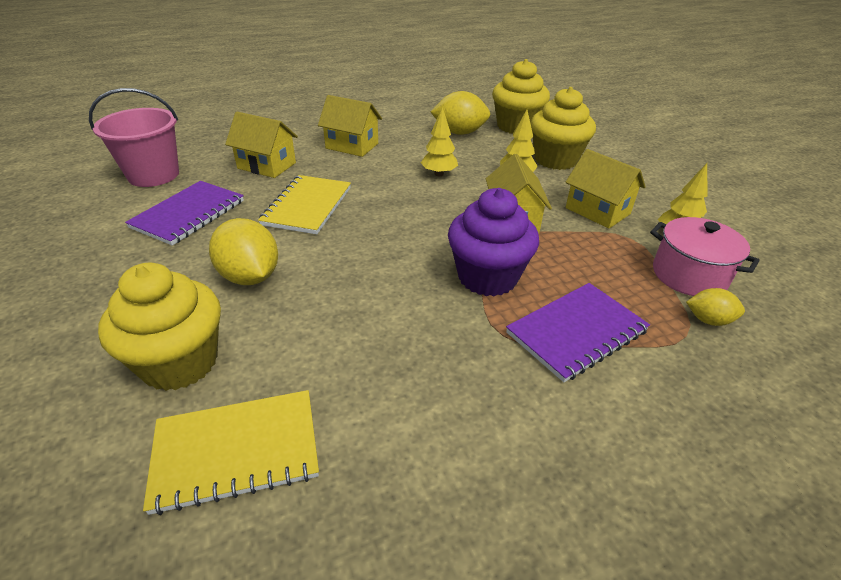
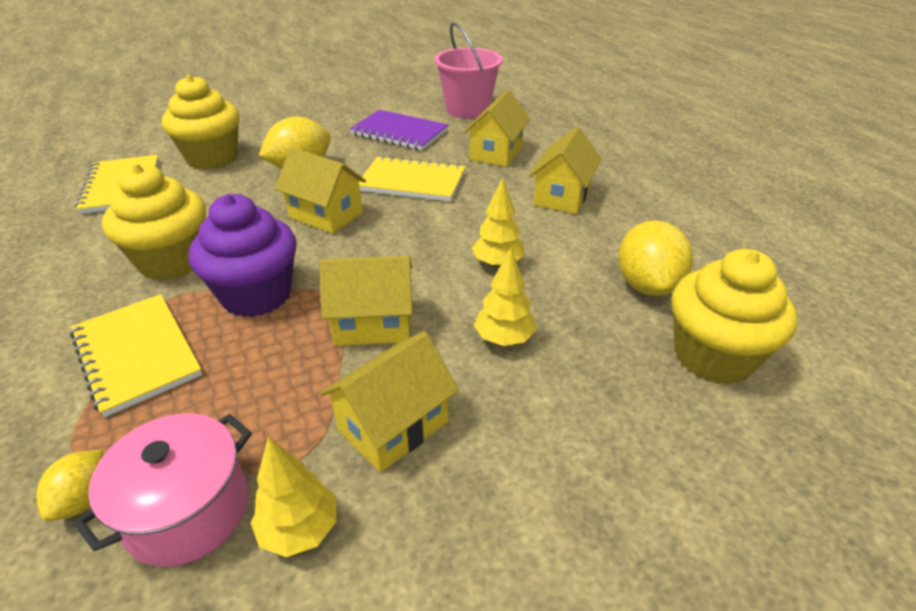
camera: 90 degrees right, 0 degrees up
(359, 251) = (326, 215): none -> yellow house
(555, 160) = (578, 397): yellow cupcake -> yellow cupcake (173, 261)
(576, 332) = (137, 354): purple notebook -> yellow notebook

